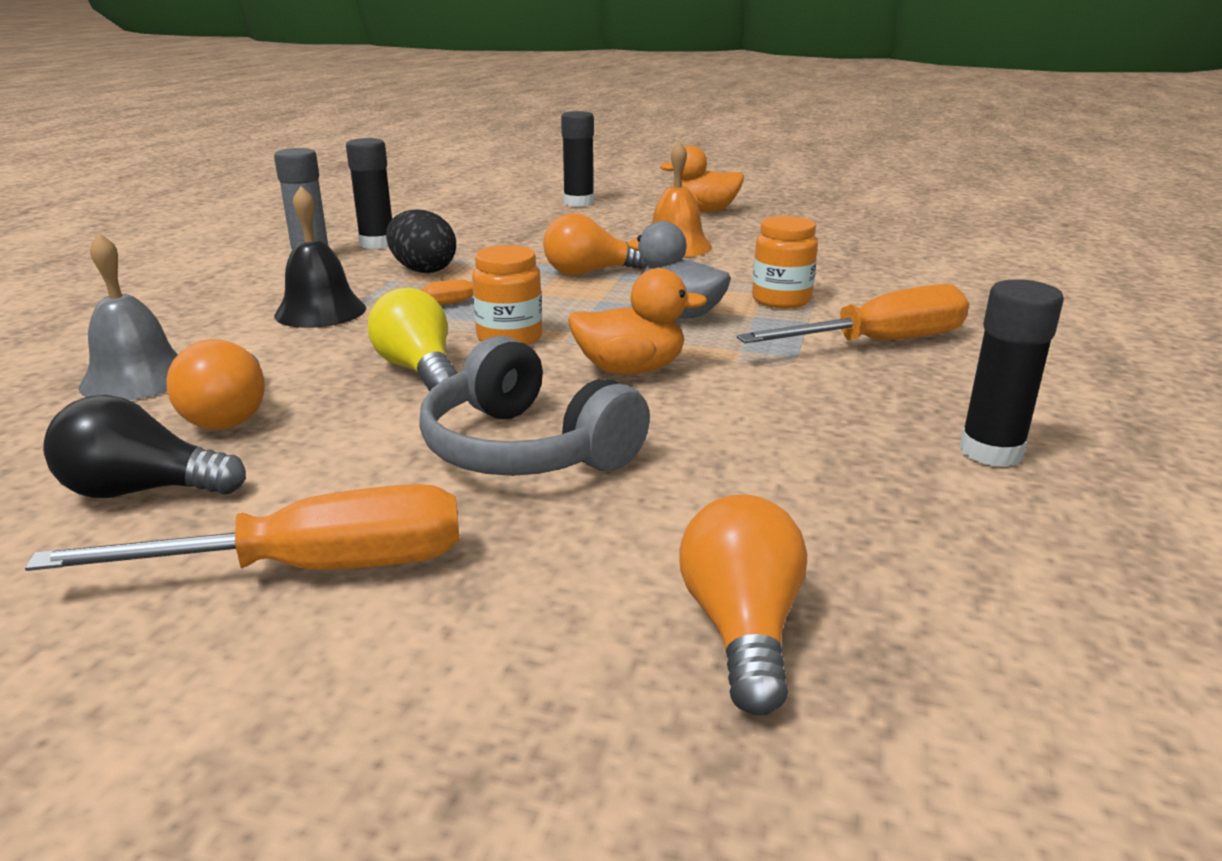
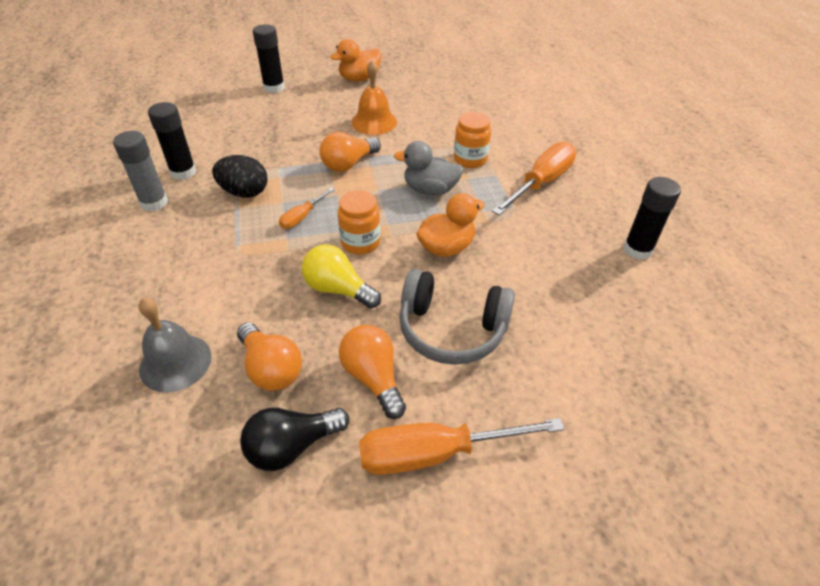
camera: 30 degrees left, 20 degrees up
(314, 568) = (435, 453): orange screwdriver -> orange screwdriver turned 150 degrees counterclockwise
(320, 311) = (222, 256): black bell -> none
(742, 629) = (627, 400): orange light bulb -> orange light bulb (373, 378)

